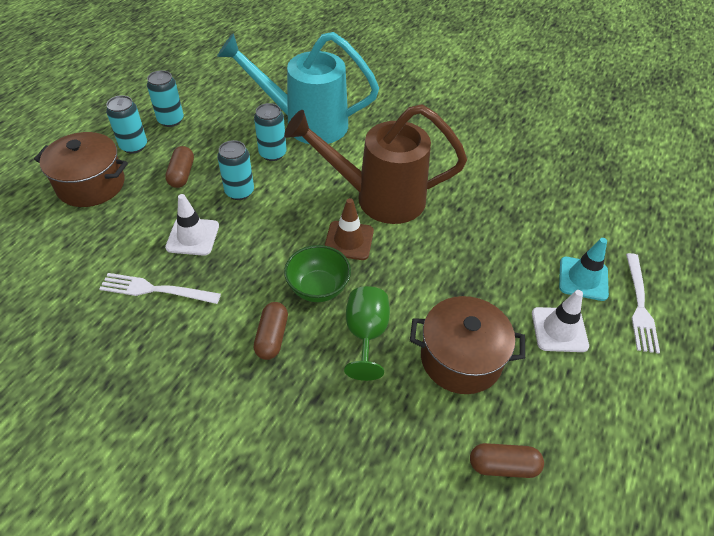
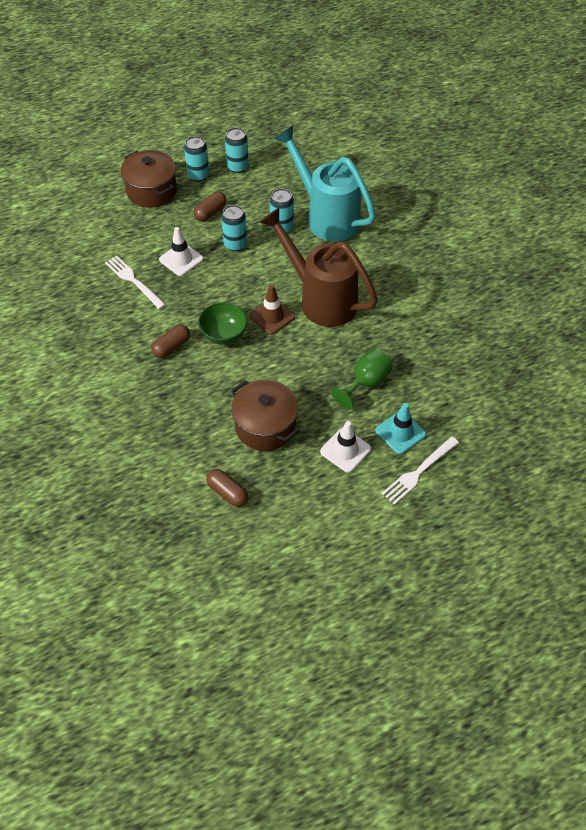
camera: 40 degrees right, 5 degrees up
(366, 335) = (224, 378): green goblet -> green goblet (366, 383)

